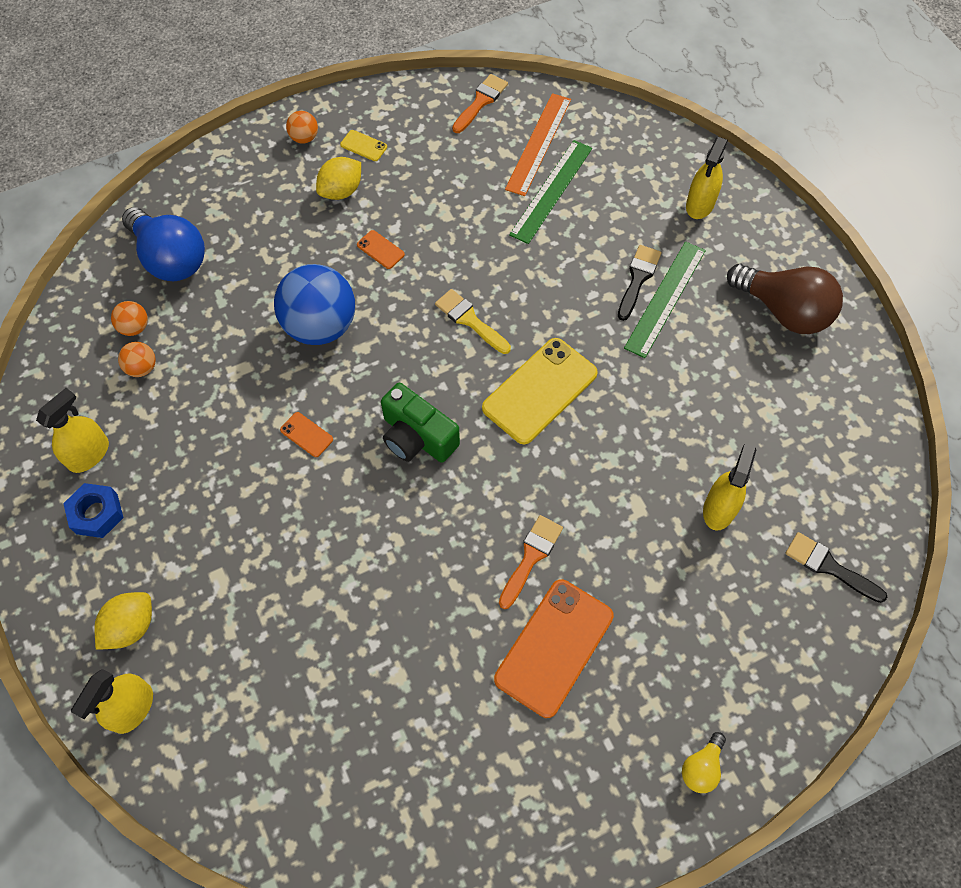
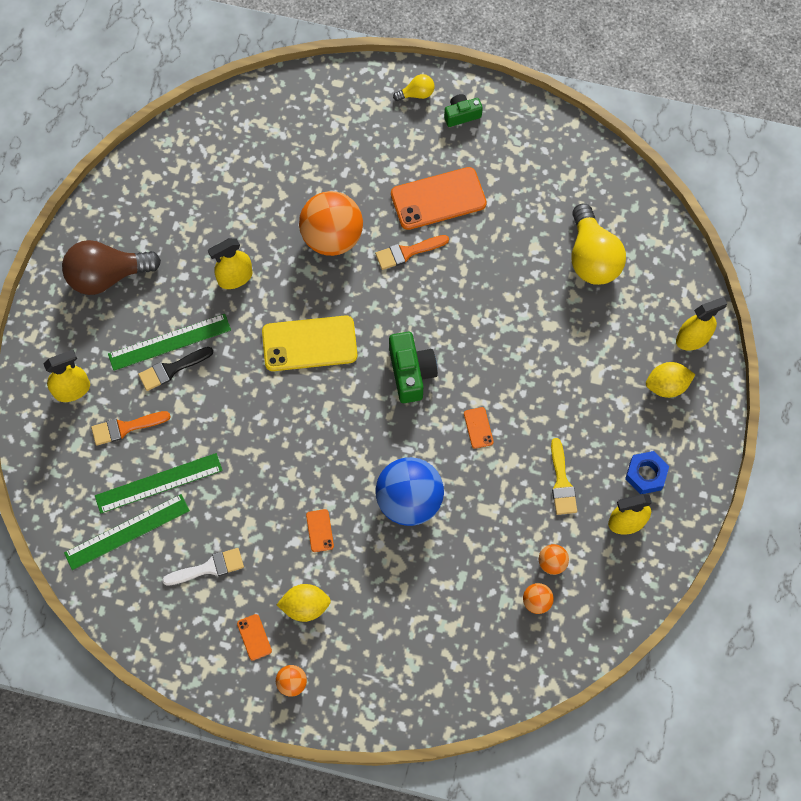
camera: 140 degrees left, 5 degrees up
(170, 258) = (473, 644): blue light bulb -> none
(321, 717) = (592, 258): none -> yellow light bulb
(363, 146) = (254, 637): yellow phone -> orange phone
(447, 164) = (209, 568): none -> white brush
(470, 320) = (308, 427): yellow brush -> yellow brush (561, 482)
(481, 102) = (130, 607): orange brush -> orange brush (125, 427)
(538, 143) = (127, 531): orange ruler -> green ruler
(622, 511) = (332, 237): none -> orange ball
(624, 784) = (461, 115): none -> green camera
(719, 509) = (277, 197): yellow spray bottle -> yellow spray bottle (235, 277)
(783, 311) = (107, 276): brown light bulb -> brown light bulb turned 90 degrees counterclockwise
(829, 566) = (252, 126): black brush -> none

